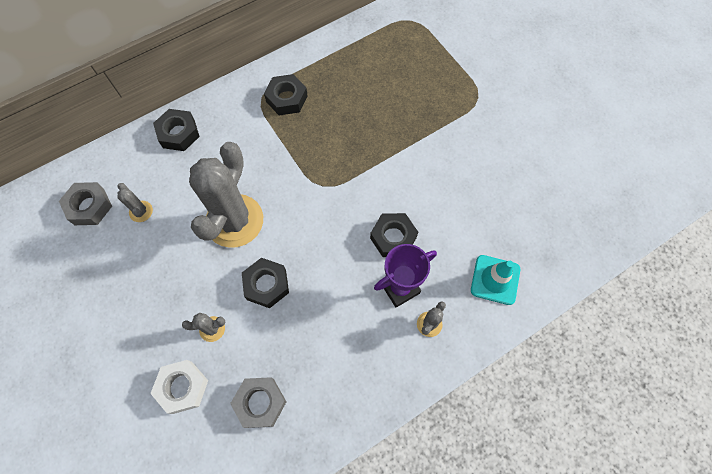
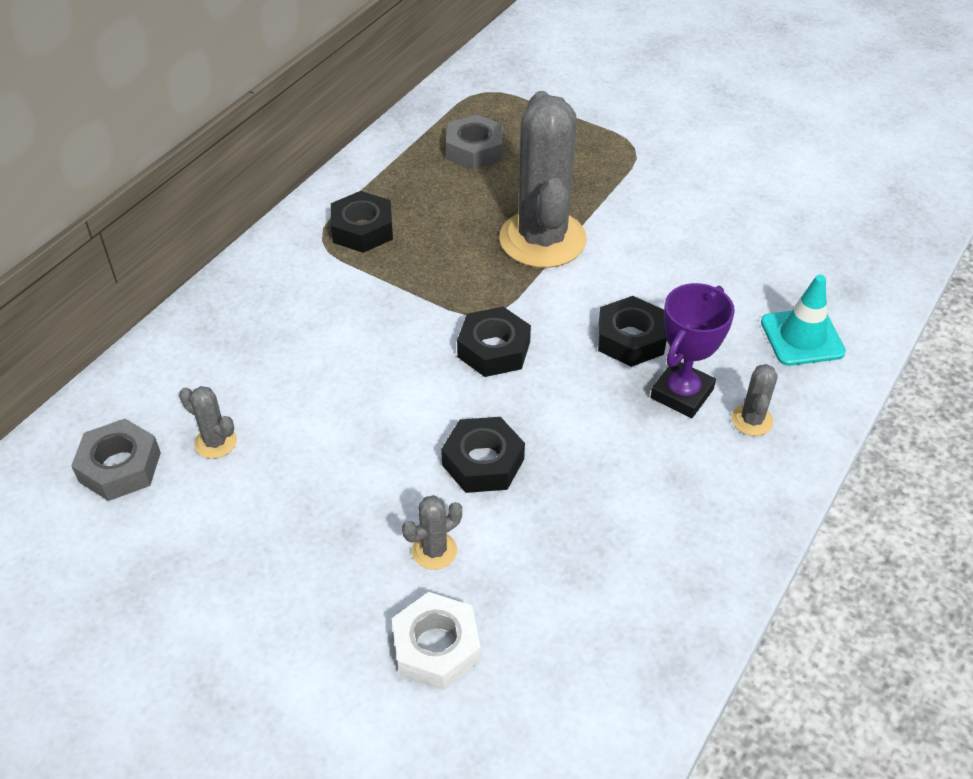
camera: 25 degrees left, 20 degrees down
(179, 133) = (216, 323): black nut -> black nut (494, 349)
(234, 221) = (379, 401): grey cactus -> grey cactus (542, 239)
(260, 403) = (574, 616): grey nut -> grey nut (474, 150)

